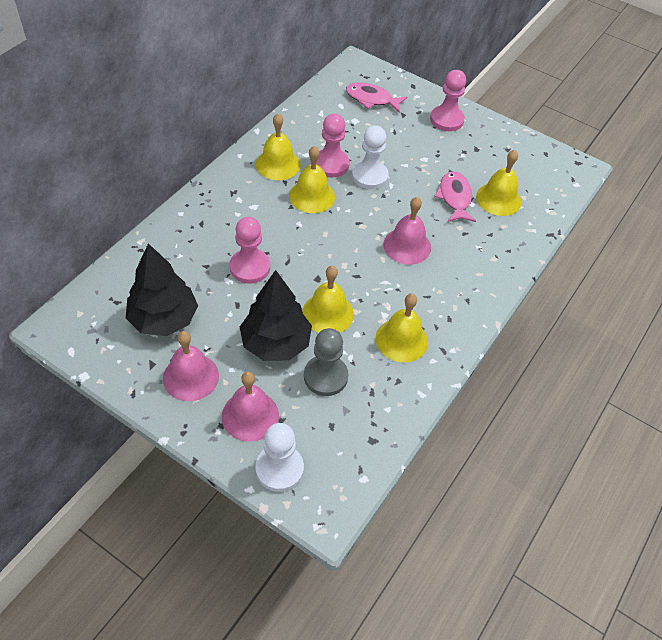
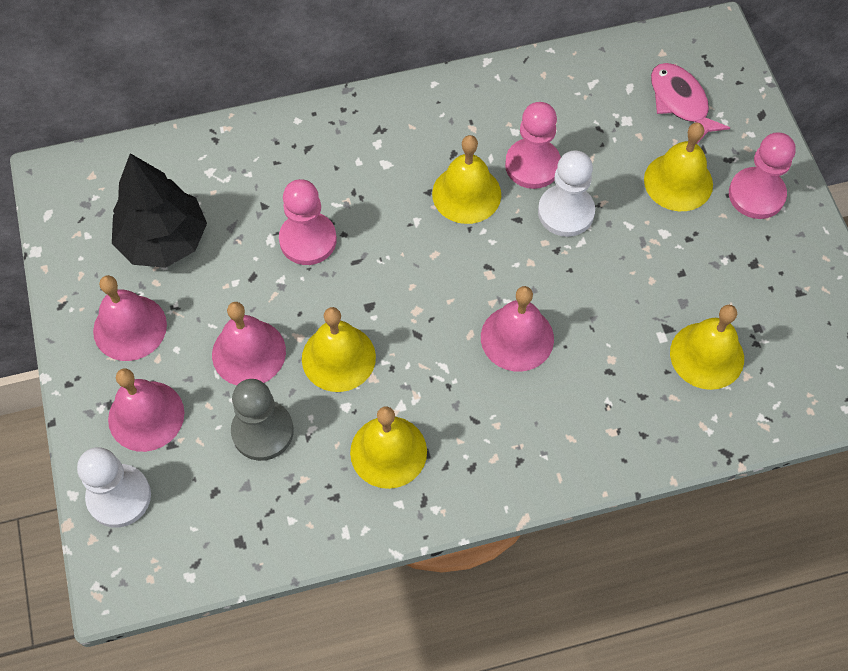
camera: 45 degrees right, 10 degrees up
(276, 343) = (249, 352): black tree -> pink bell
(278, 164) = (467, 124): yellow bell -> yellow bell (678, 182)
(455, 197) = (648, 314): pink fish -> none

